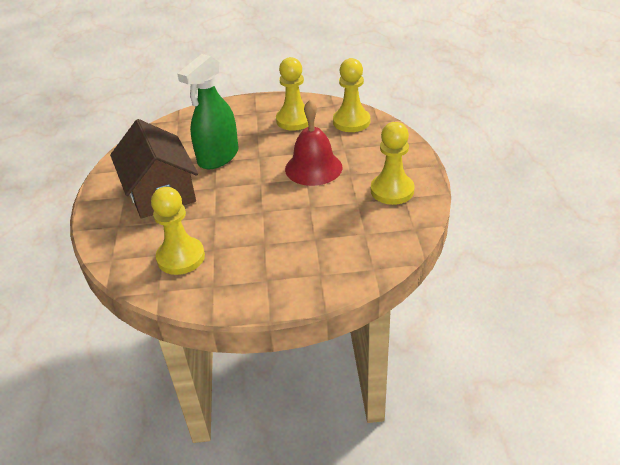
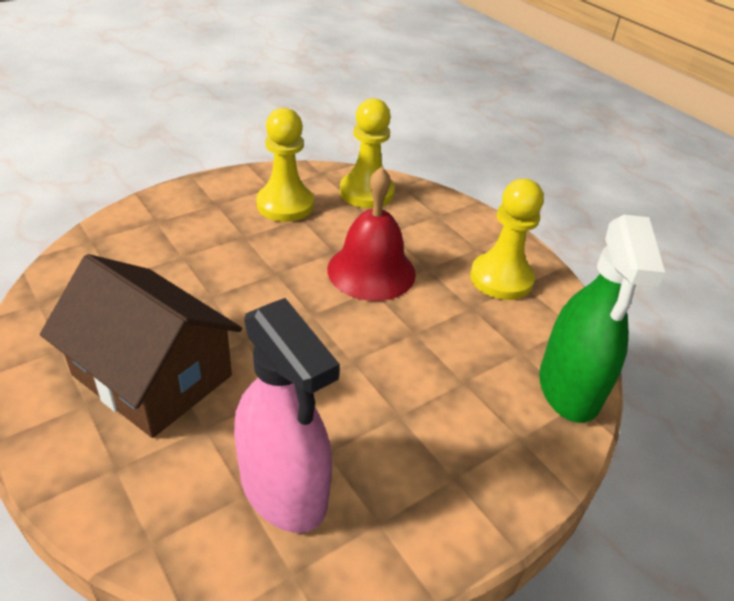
camera: 35 degrees left, 0 degrees up
(181, 257) = (283, 489): yellow pawn -> pink spray bottle
(218, 157) = (210, 288): green spray bottle -> green spray bottle (569, 388)

